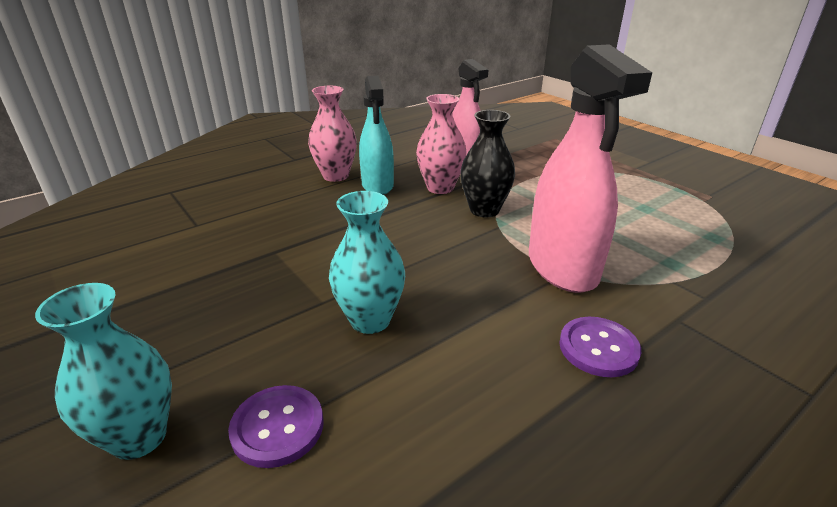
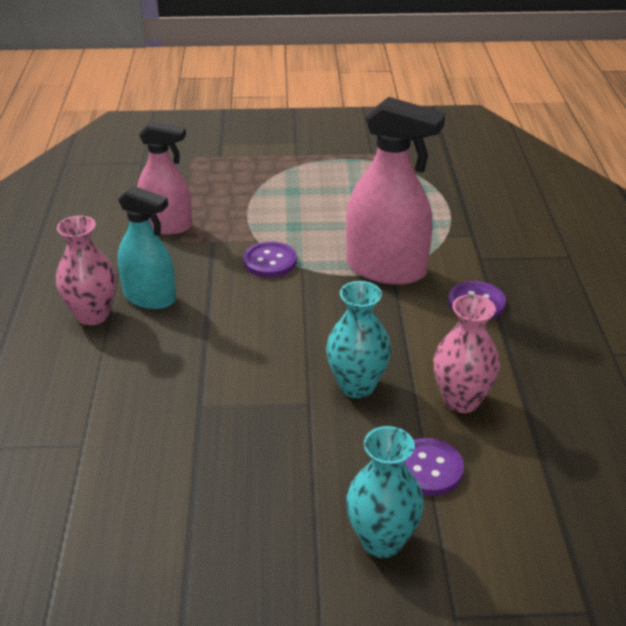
camera: 55 degrees left, 5 degrees up
(440, 188) = (202, 265): pink vase -> pink vase (461, 400)
(484, 210) = (270, 261): black vase -> purple button

